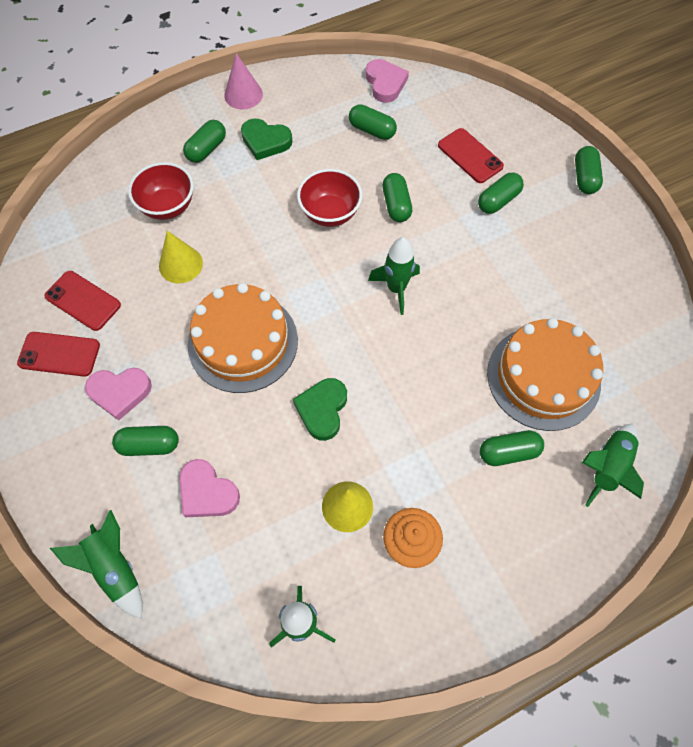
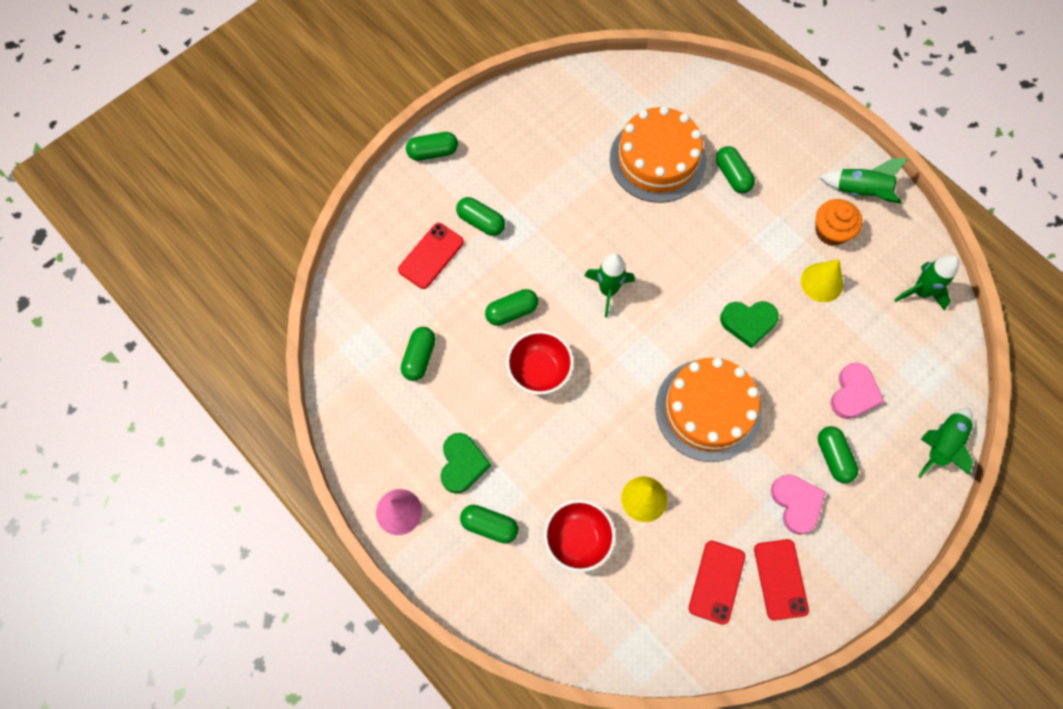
camera: 105 degrees left, 5 degrees up
(385, 83) = (347, 360): pink heart -> none
(607, 467) = (719, 107): green rocket -> green rocket (861, 192)

